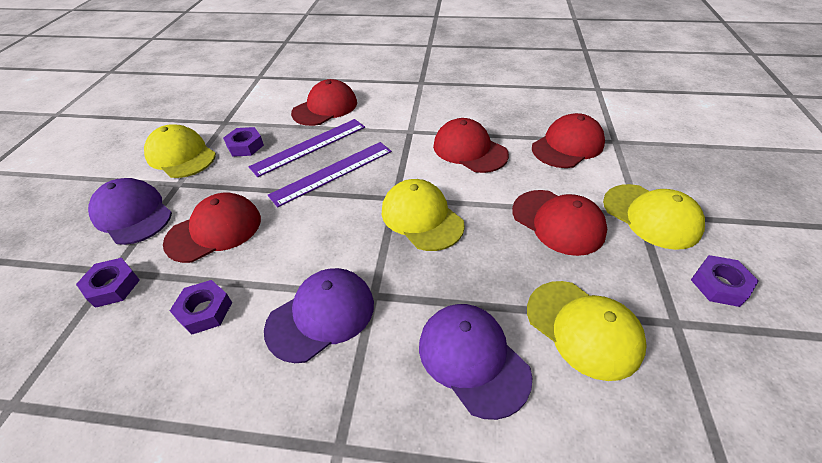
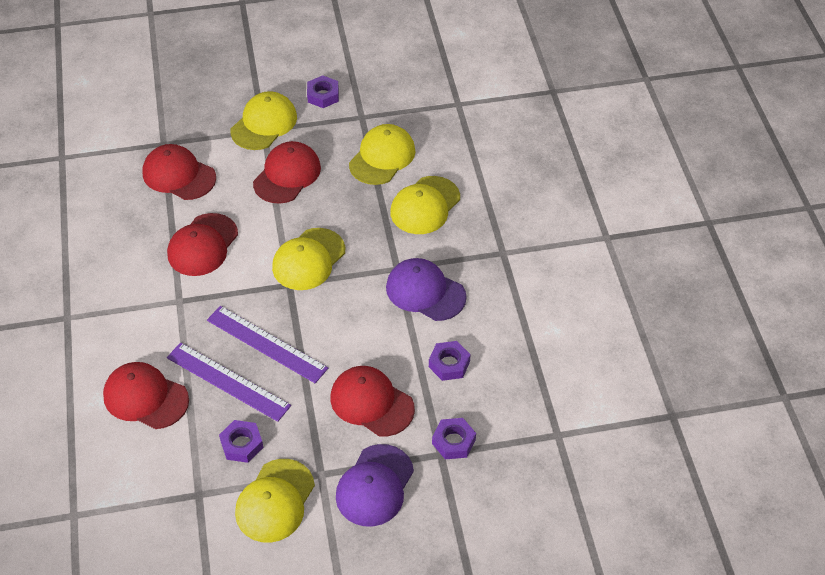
camera: 110 degrees left, 5 degrees up
(472, 359) = (425, 206): purple cap -> yellow cap

